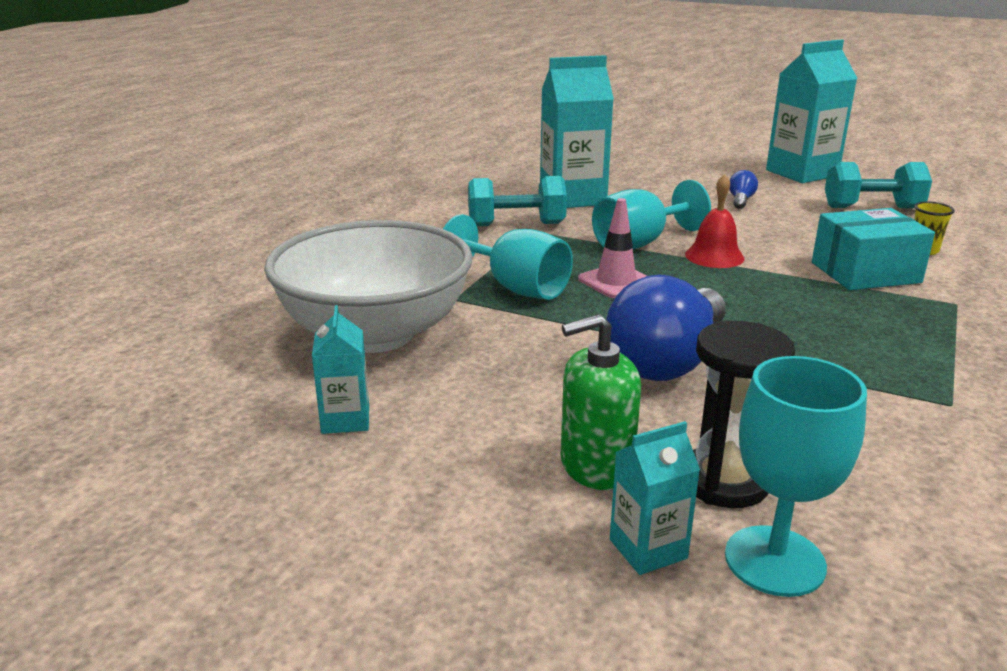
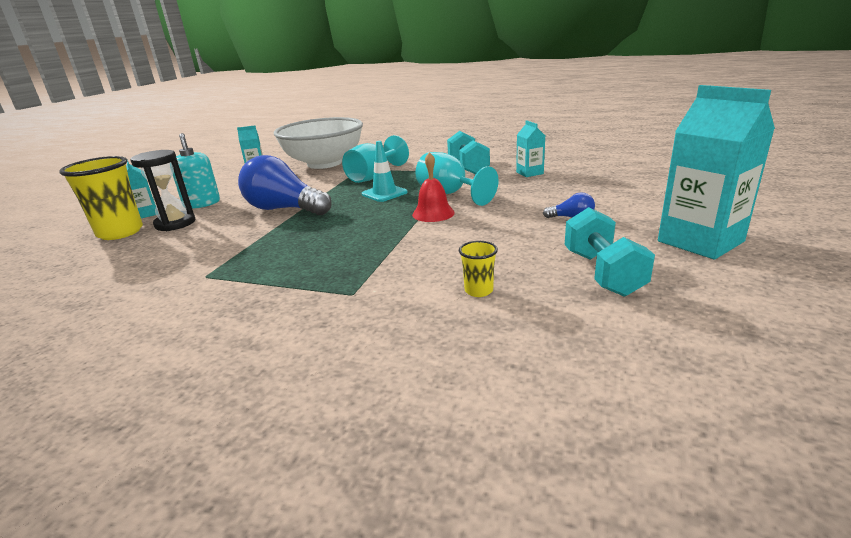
camera: 85 degrees right, 0 degrees up
(572, 198) = (529, 173): turquoise carton -> turquoise carton, size x0.50
(596, 466) = (202, 203): green soap dispenser -> turquoise soap dispenser
(616, 282) = (384, 193): pink traffic cone -> turquoise traffic cone
(774, 561) = (120, 232): turquoise goblet -> yellow cup
(865, 272) = (414, 261): turquoise box -> none

